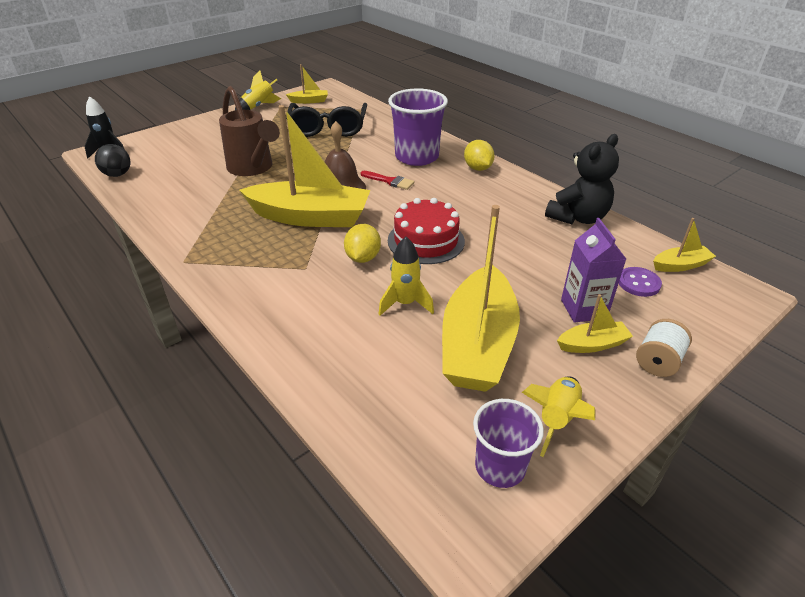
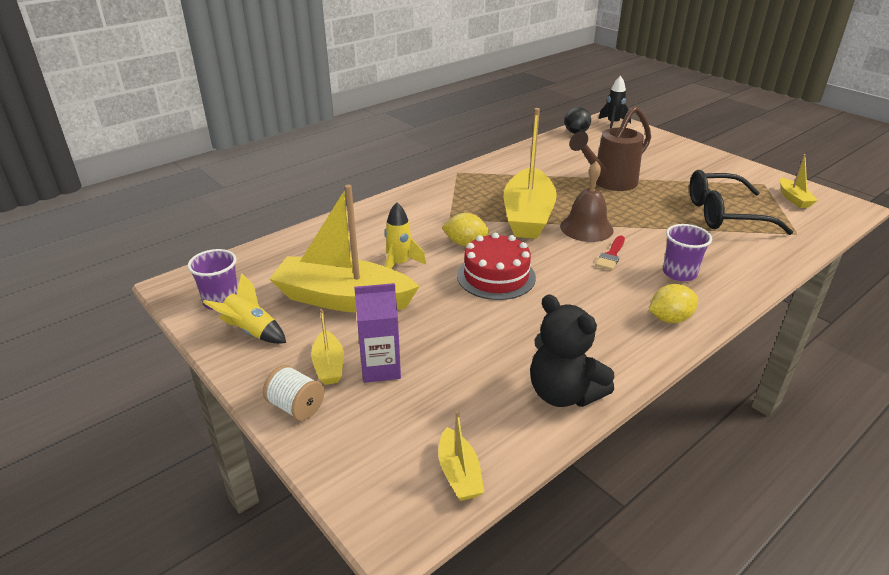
camera: 90 degrees right, 5 degrees down
(259, 107) = (753, 172): yellow rocket -> none
(417, 157) = (679, 273): purple cup -> purple cup, size x0.61
(638, 283) = (422, 422): purple button -> none

